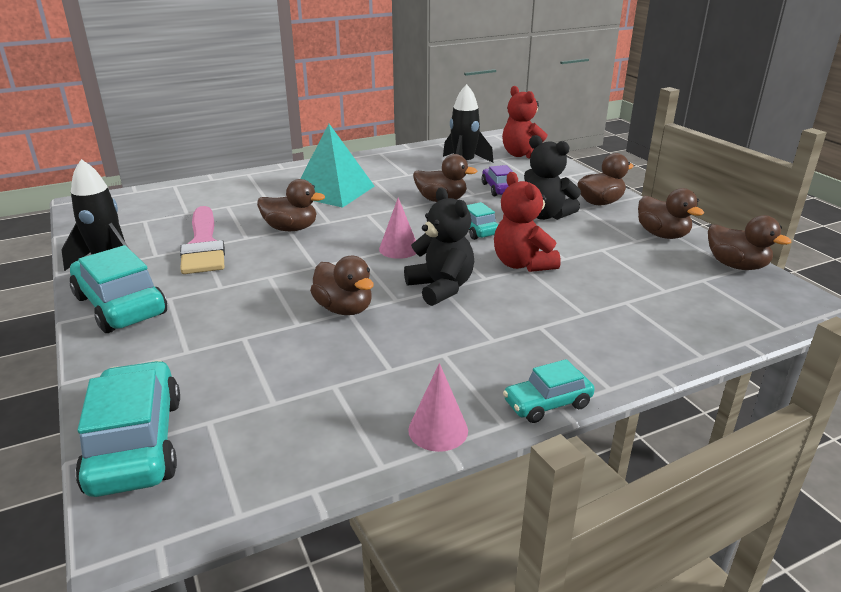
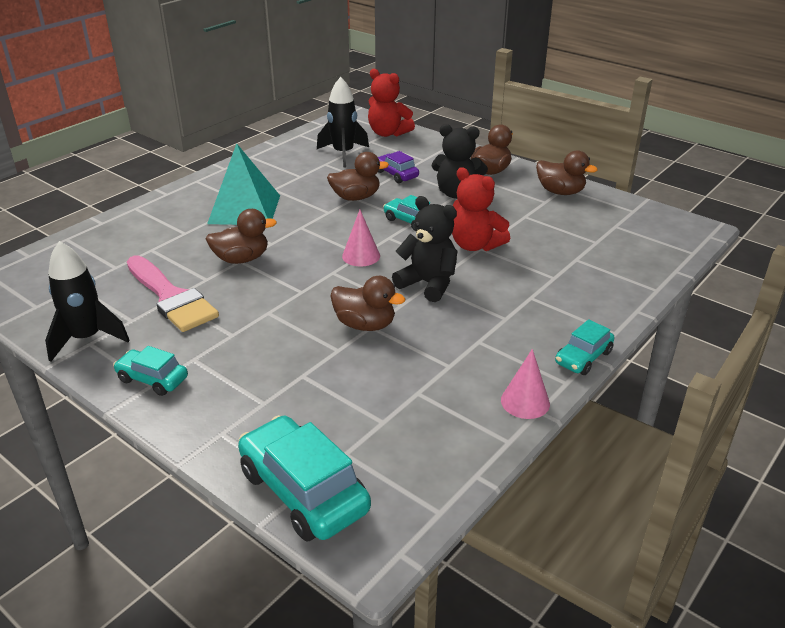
camera: 25 degrees left, 5 degrees up
(120, 305) = (152, 379): turquoise car -> turquoise car, size x0.56
(736, 265) = (630, 207): brown duck -> none

